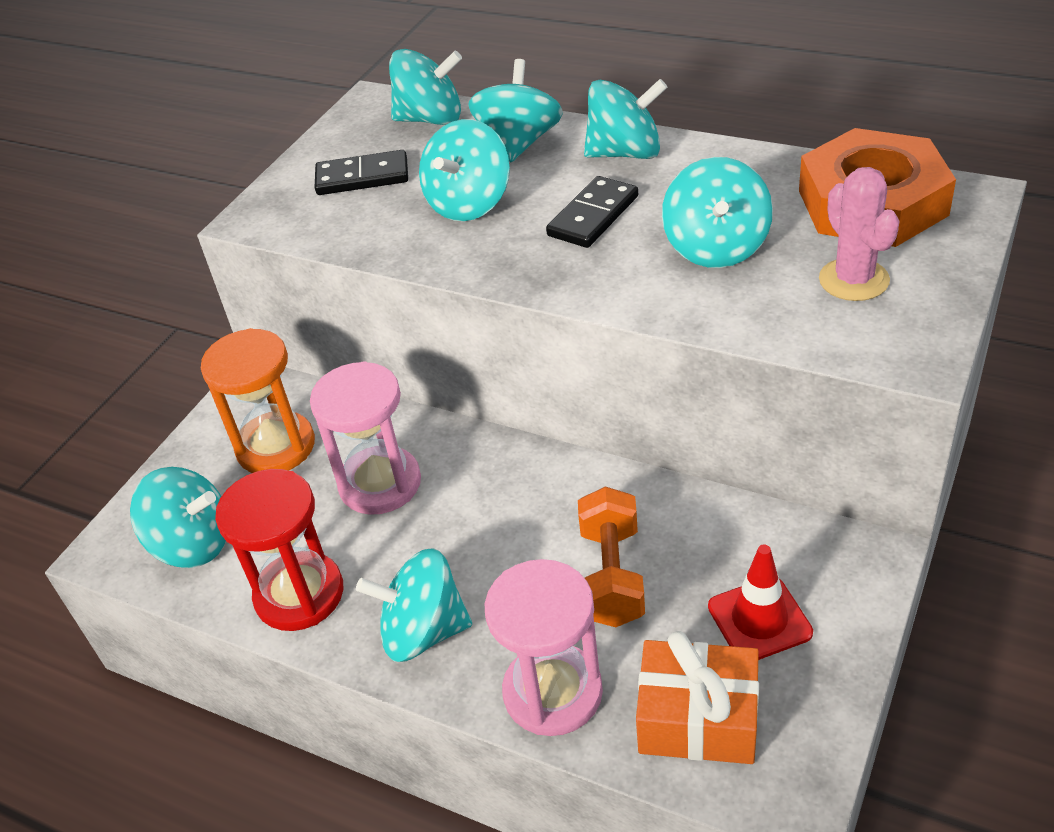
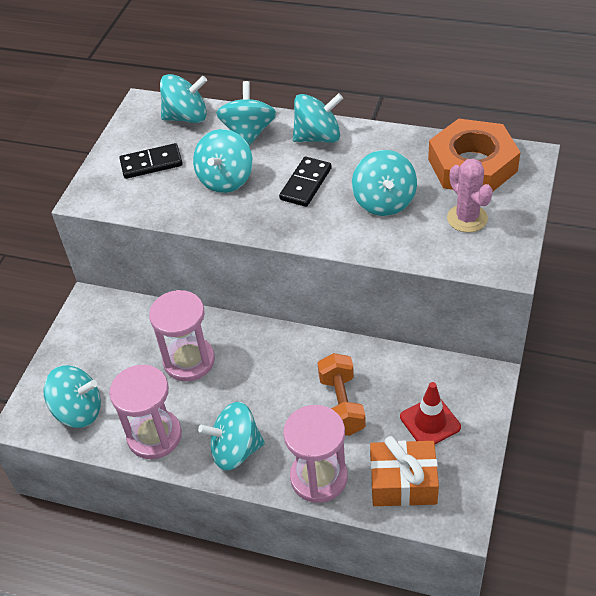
camera: 10 degrees left, 5 degrees up
(276, 447) = (116, 342): orange hourglass -> none
(299, 594) = (154, 436): red hourglass -> pink hourglass

